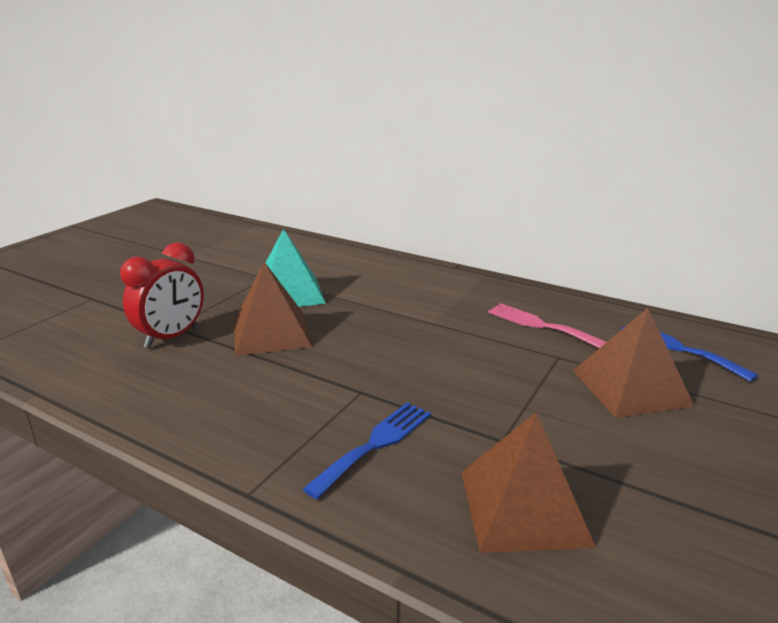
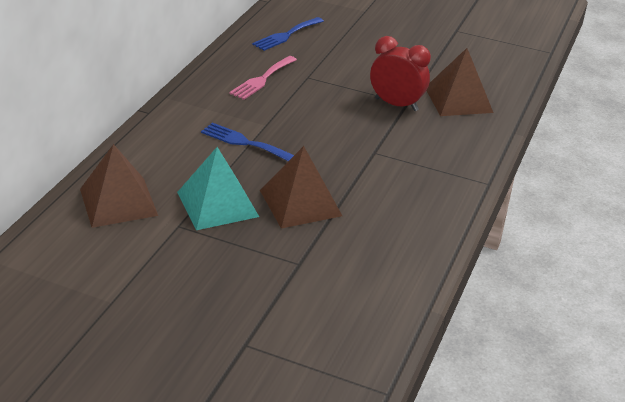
camera: 100 degrees left, 10 degrees up
(171, 337) = (320, 259): red clock -> red clock (396, 104)
(375, 444) = (428, 144): blue fork -> blue fork (244, 142)
(631, 387) = (339, 57): brown pyramid -> brown pyramid (118, 202)

